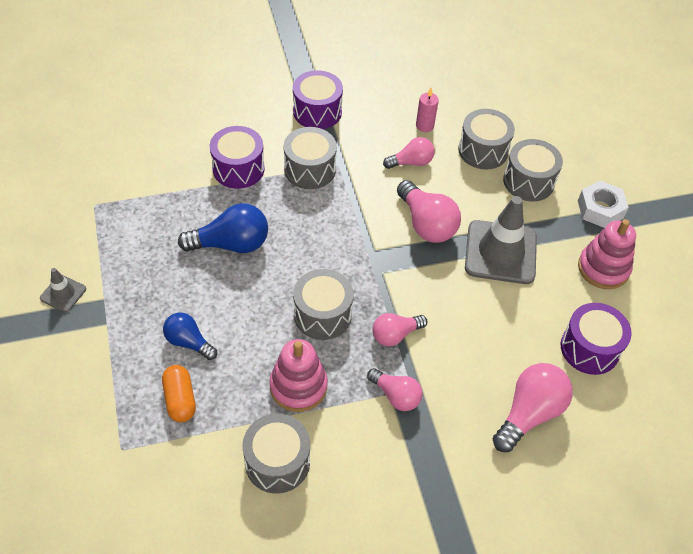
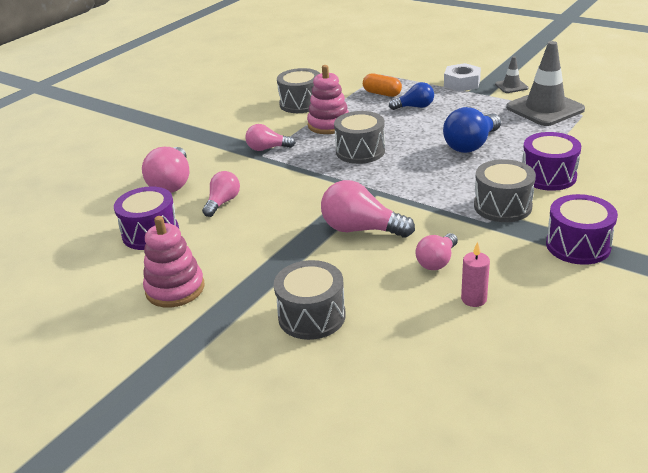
camera: 145 degrees right, 20 degrees down
(395, 335) = (301, 168): pink light bulb -> pink light bulb (223, 202)
(483, 150) = (389, 315): grey drum -> none
(500, 252) = (278, 247): grey traffic cone -> grey traffic cone (545, 109)
(600, 209) = (214, 337): white nut -> white nut (462, 83)

